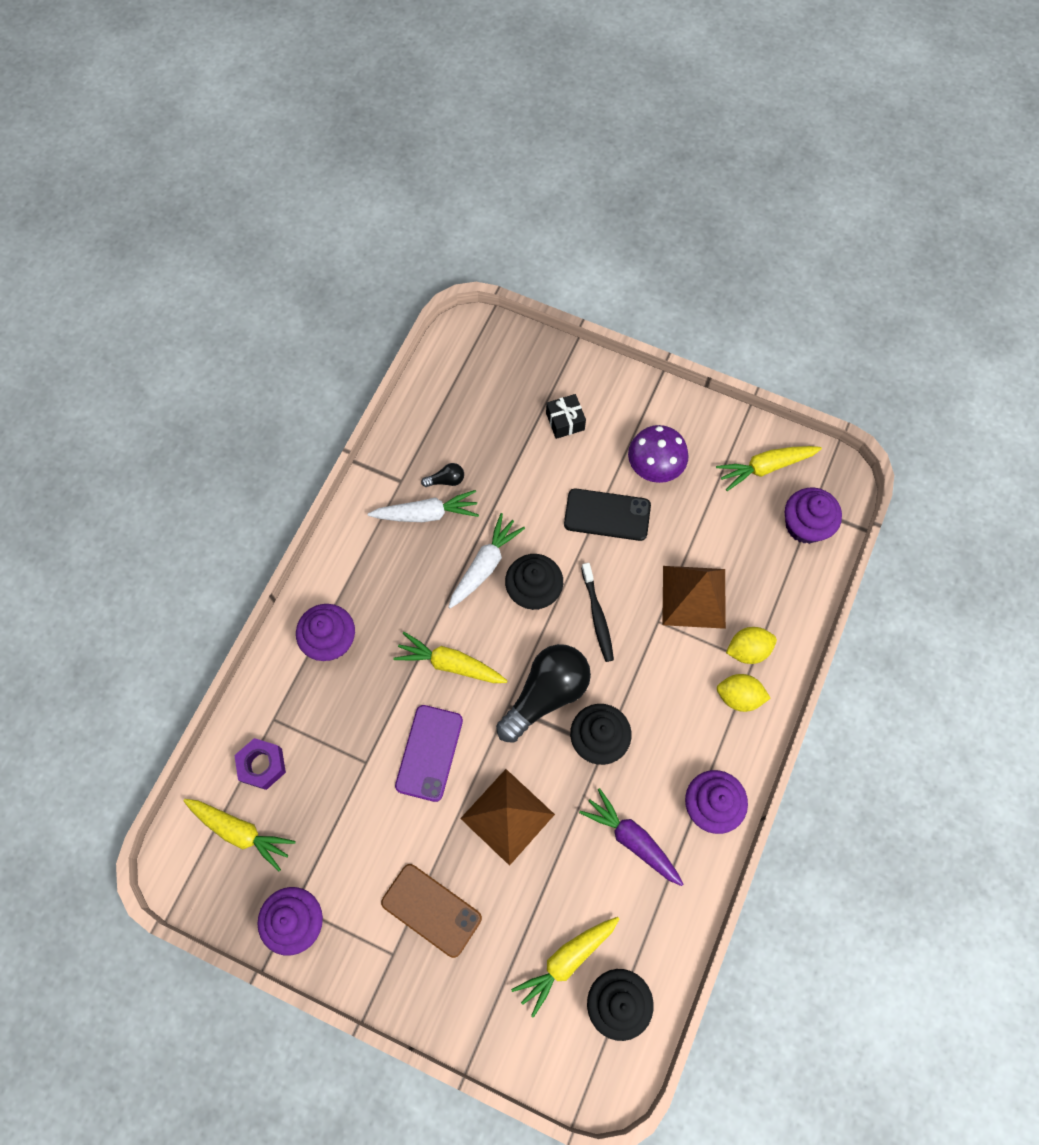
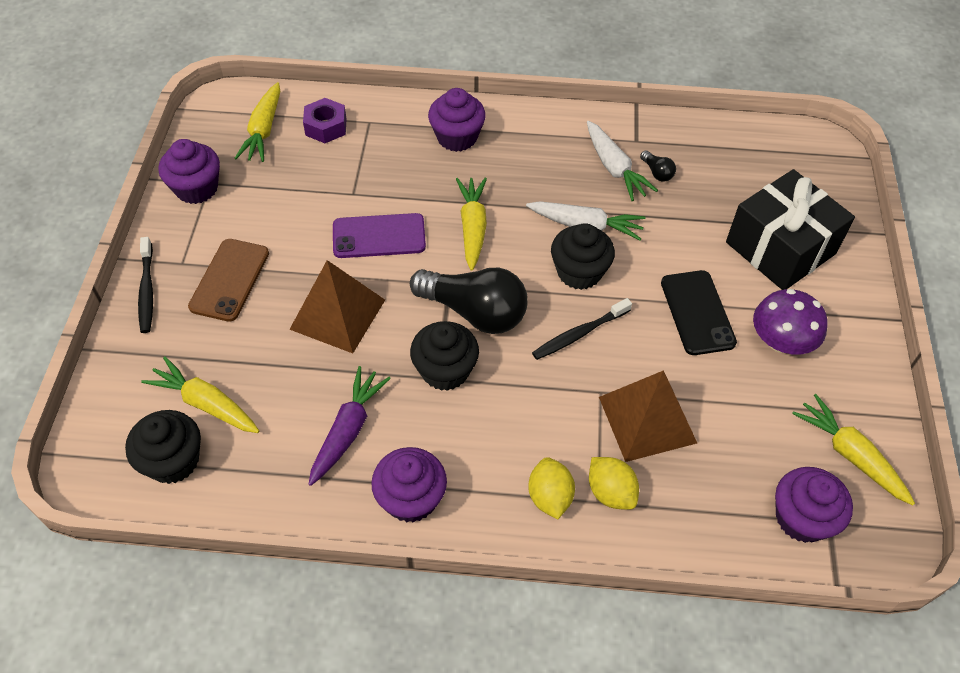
camera: 70 degrees right, 15 degrees down
(415, 996) = (147, 290): none -> black toothbrush
(565, 421) = (780, 248): black gift -> black gift, size x2.24

